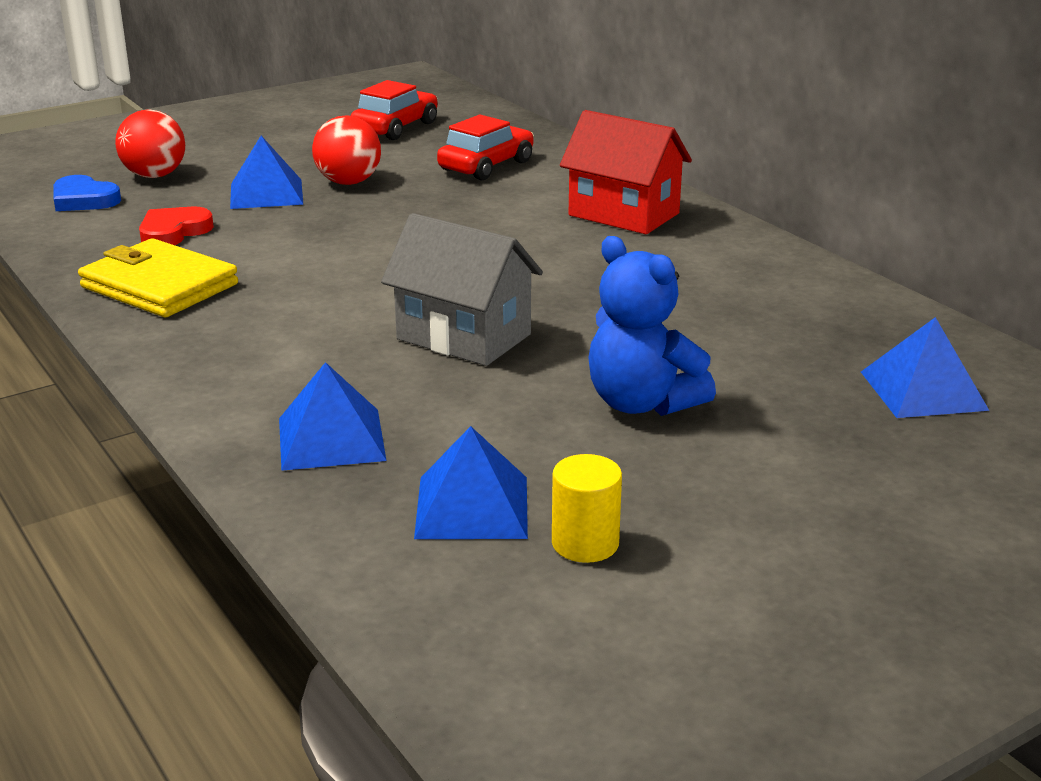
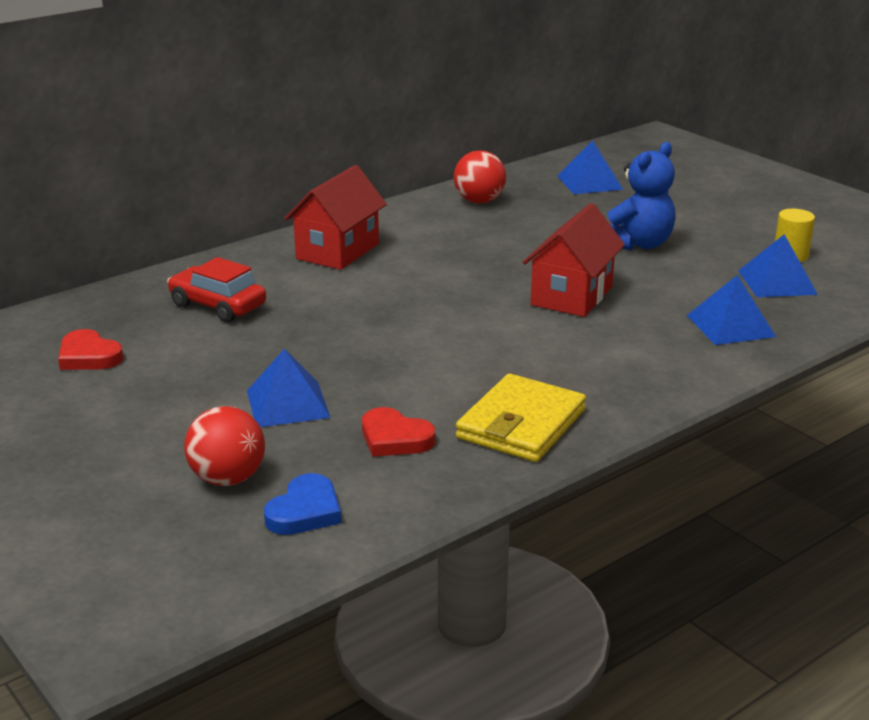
camera: 95 degrees left, 0 degrees up
(348, 182) = (258, 365): red ball -> red ball (479, 201)
(395, 128) = (88, 356): red car -> red heart
(463, 337) = (572, 296): grey house -> red house

